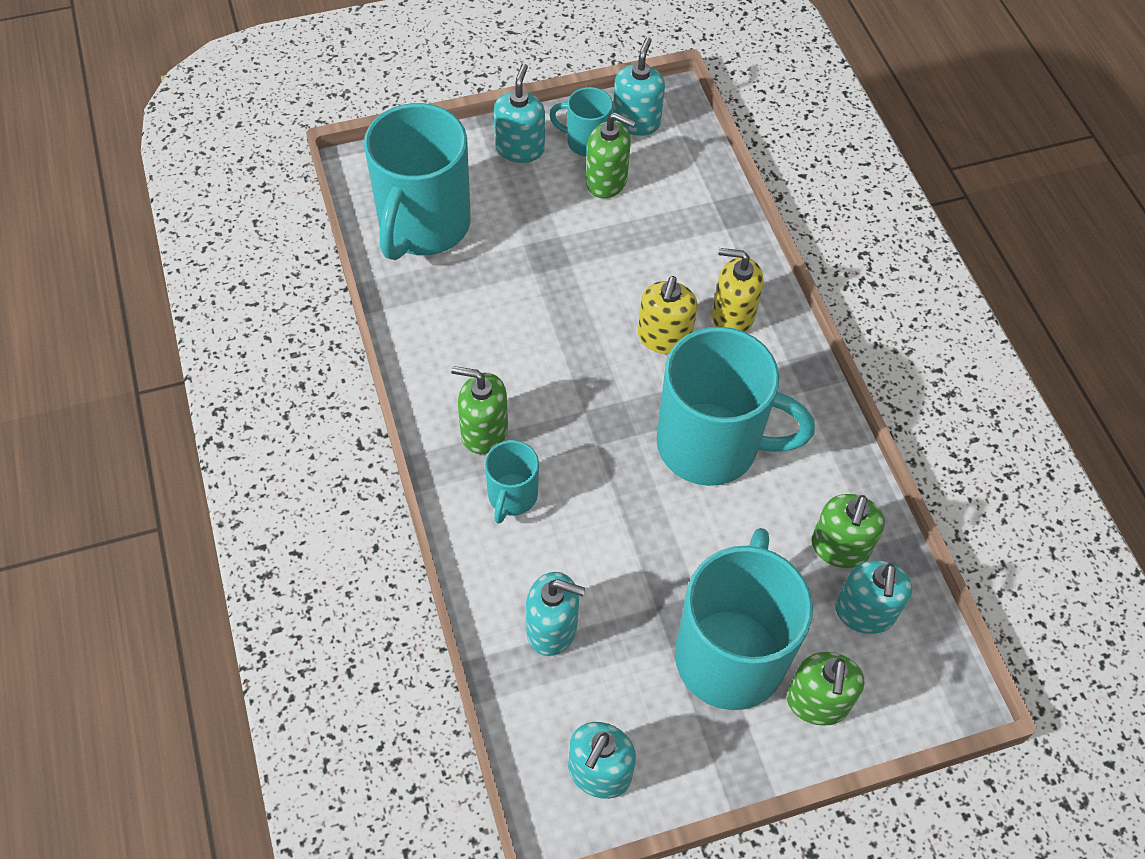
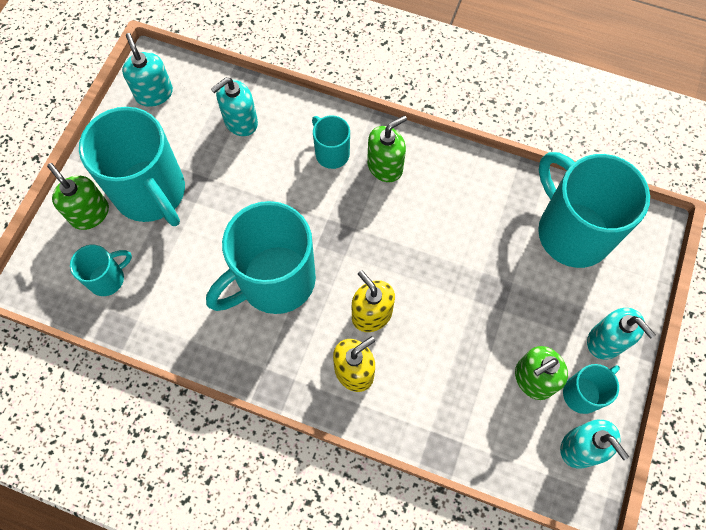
camera: 130 degrees right, 10 degrees up
(839, 547) = (152, 298): green soap dispenser -> none
(864, 612) = (108, 278): turquoise soap dispenser -> turquoise mug

